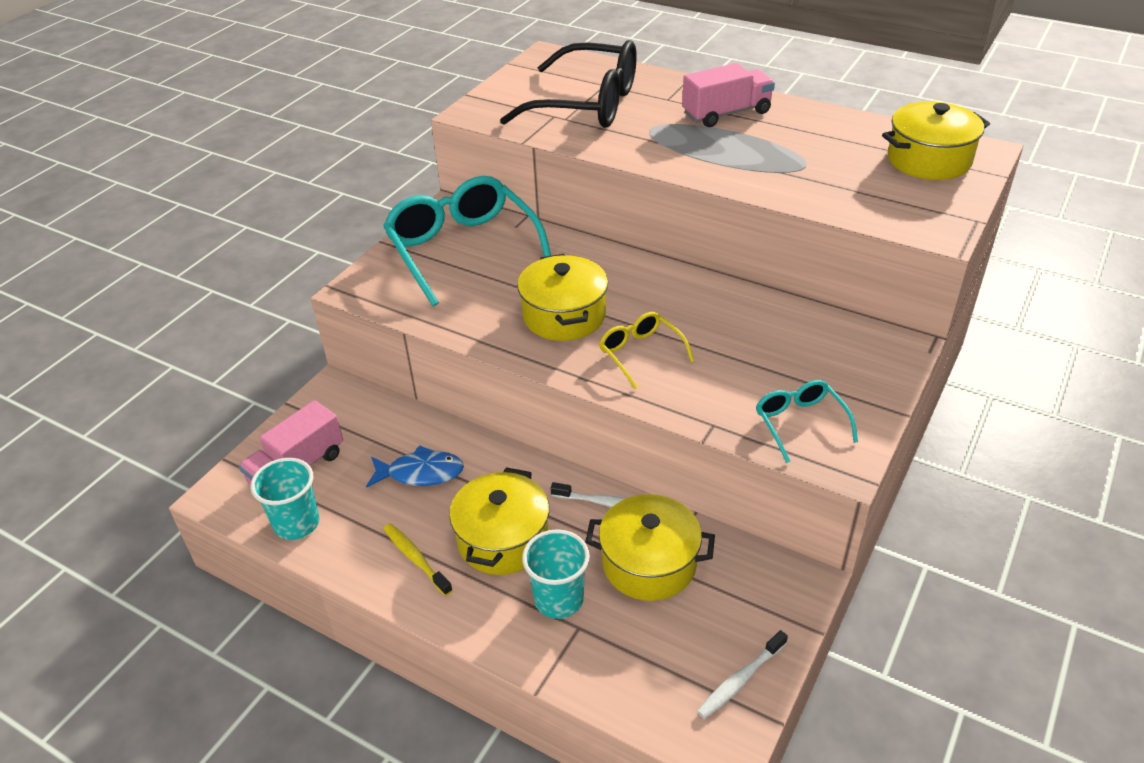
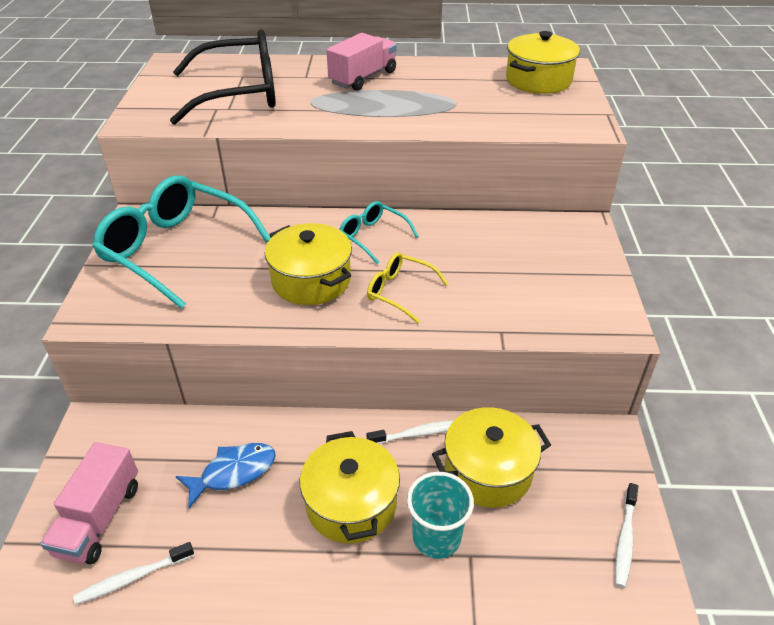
camera: 30 degrees left, 0 degrees up
(297, 524) = (133, 577): turquoise cup -> white toothbrush
(416, 558) = (281, 558): yellow toothbrush -> none
(800, 423) = (563, 307): turquoise glasses -> turquoise glasses (372, 236)

